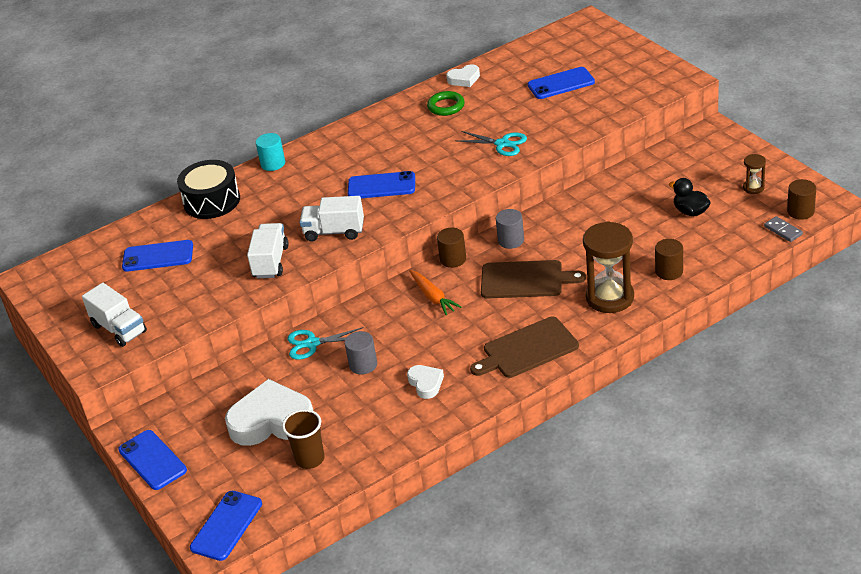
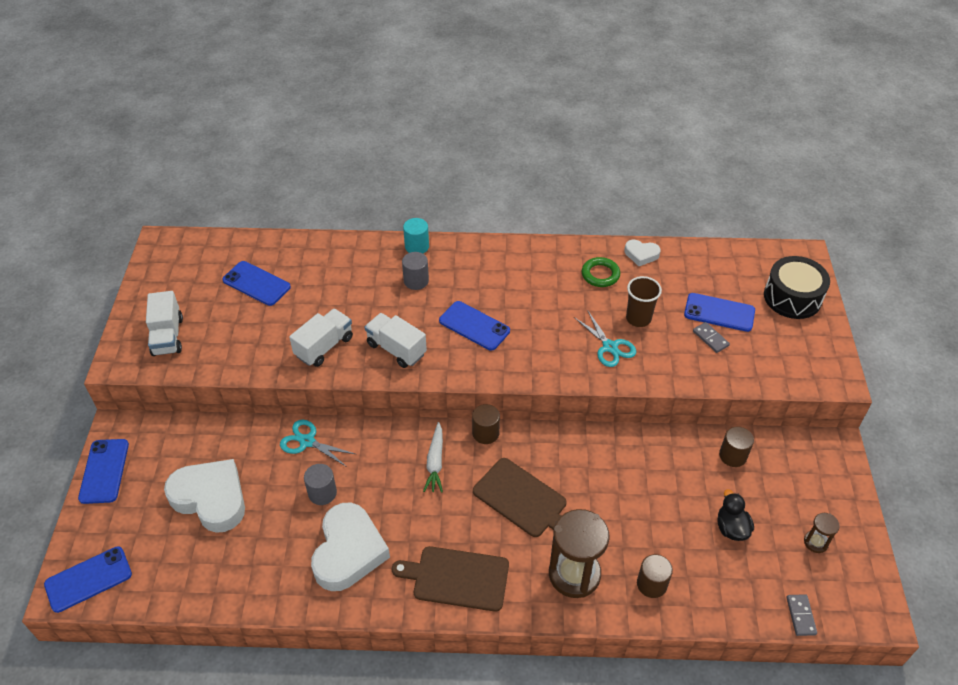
camera: 30 degrees right, 10 degrees up
(212, 201) = (341, 254): black drum -> black drum (792, 297)
(310, 459) = (200, 560): brown cup -> brown cup (638, 318)
(426, 383) = (348, 551): white heart -> white heart, size x2.06
(433, 297) = (435, 462): orange carrot -> white carrot
(511, 240) = (548, 447): grey cylinder -> grey cylinder (416, 281)
(571, 101) = (710, 338): none -> grey domino
(800, 211) = (838, 605): brown cylinder -> brown cylinder (733, 455)

